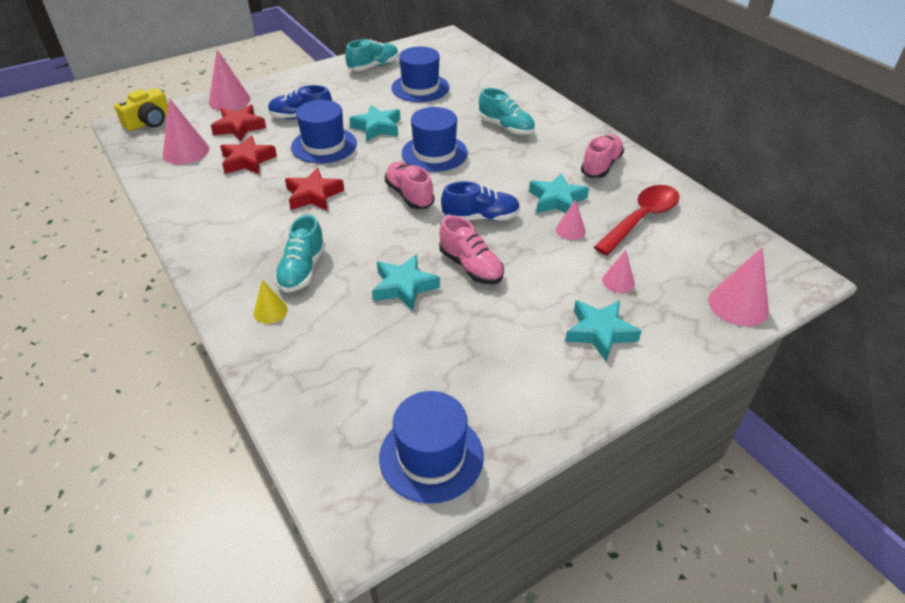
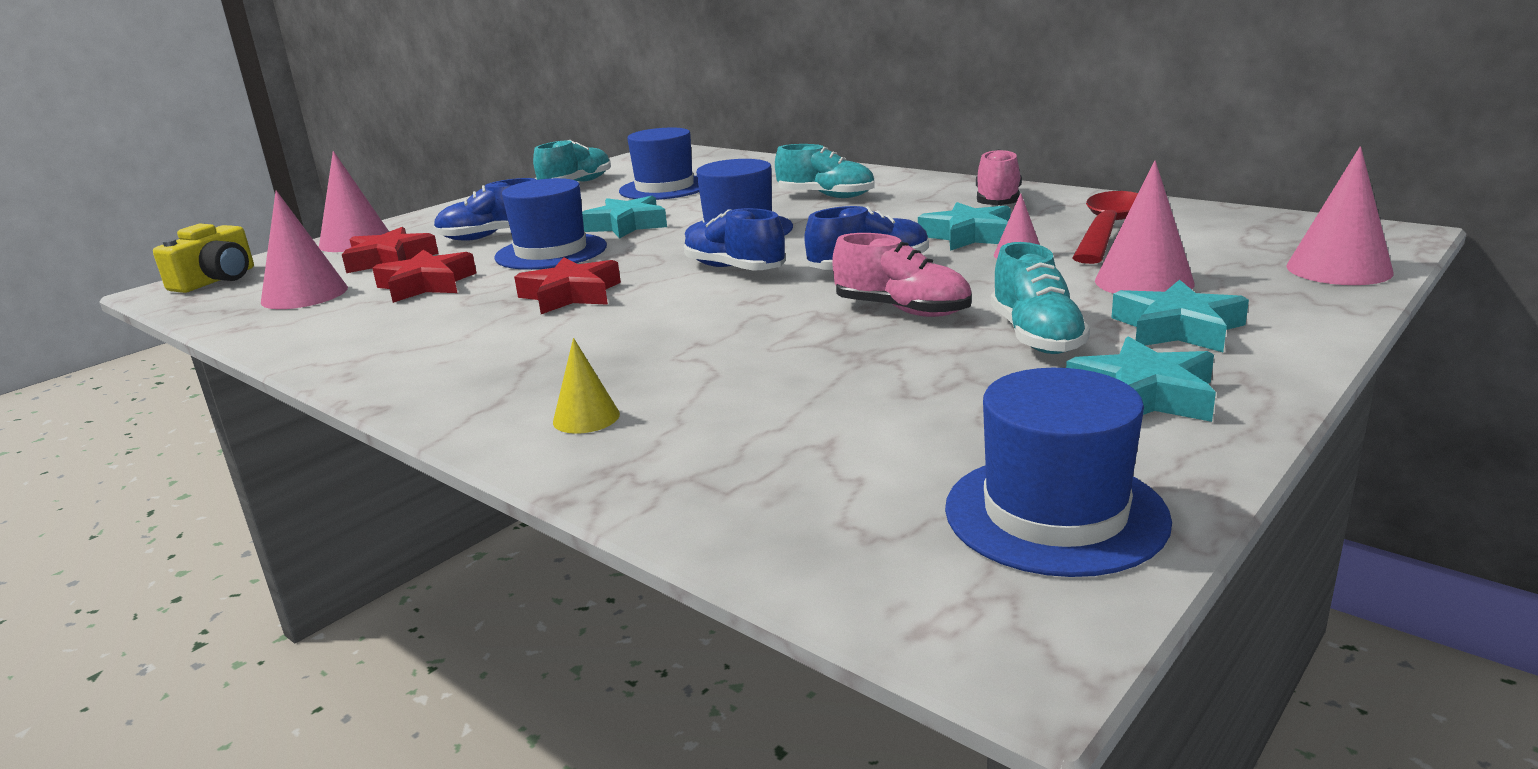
camera: 15 degrees left, 20 degrees down
(302, 270) = (611, 365): turquoise shoe -> turquoise shoe (1036, 336)
(404, 287) = (810, 348): turquoise star -> turquoise star (1144, 395)
(409, 195) = (734, 269): pink shoe -> blue shoe
(618, 281) = (1144, 282): pink cone -> pink cone, size x1.75

